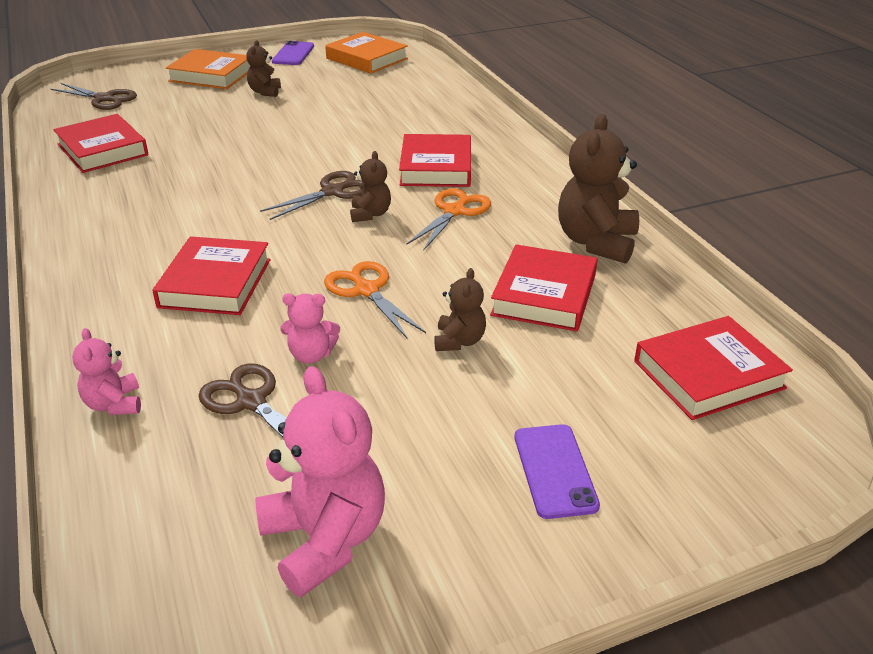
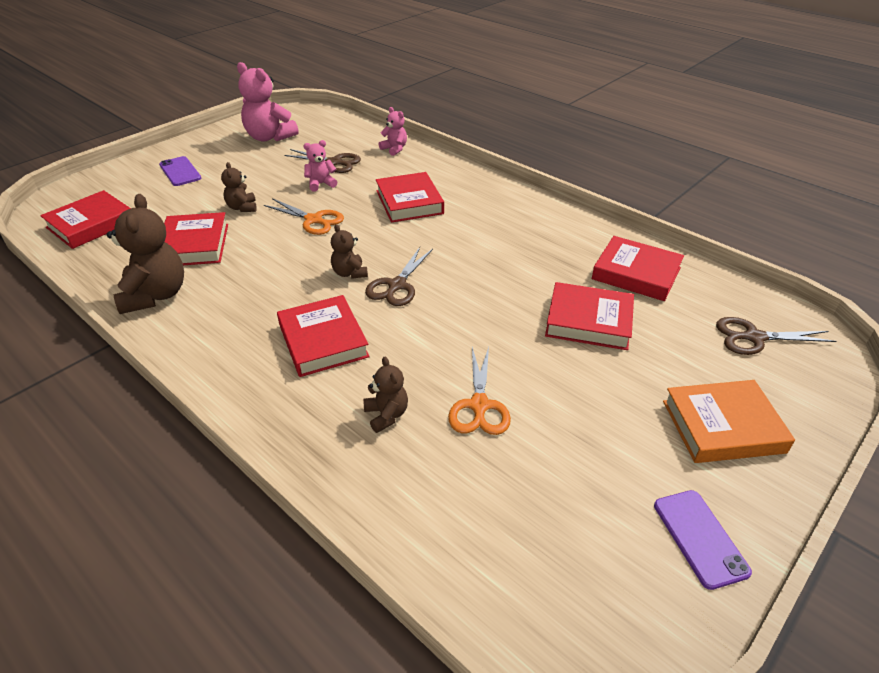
camera: 155 degrees right, 5 degrees up
(202, 131) = (589, 321): none -> red book
(265, 92) = (613, 411): brown teddy bear -> brown teddy bear (386, 415)
(366, 59) = (576, 570): orange book -> none
(454, 211) = (282, 294): orange scissors -> orange scissors (479, 405)

